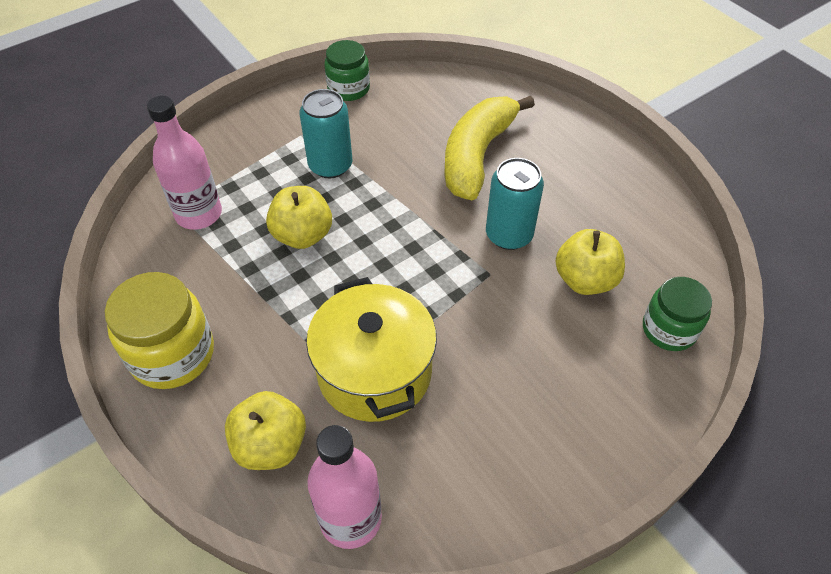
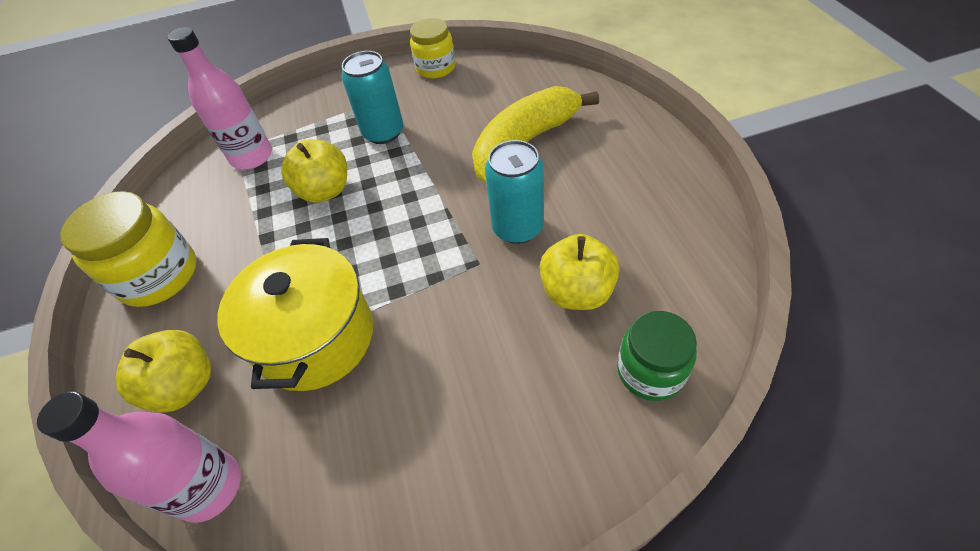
camera: 25 degrees right, 0 degrees up
(348, 89) = (436, 68): green jar -> yellow jar

